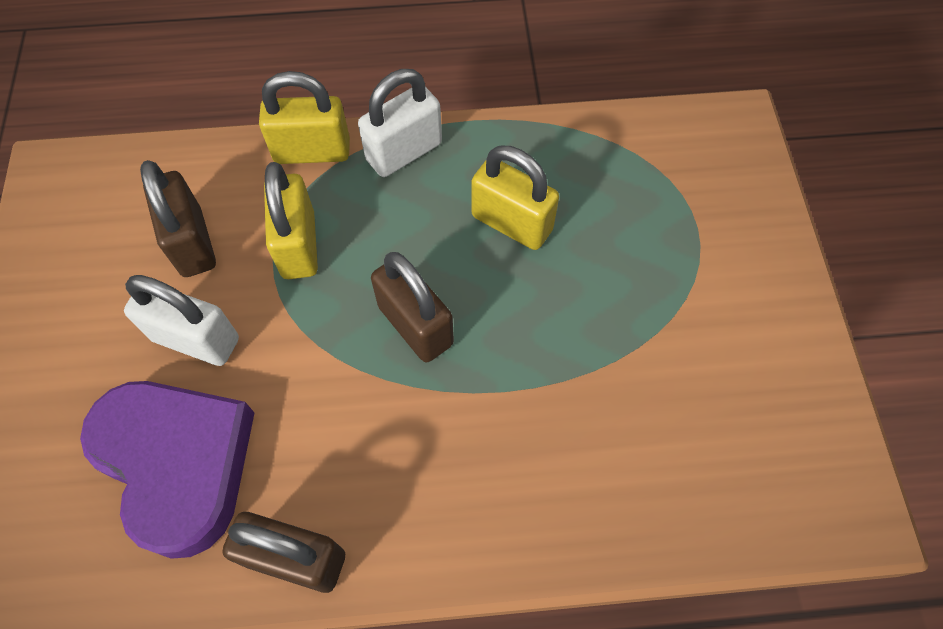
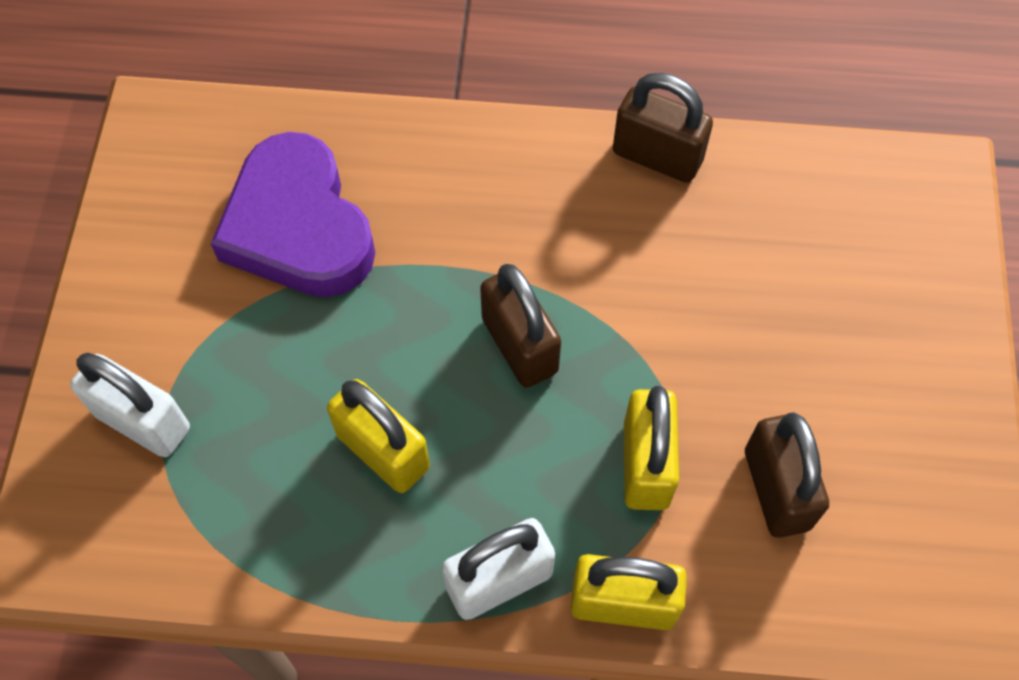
camera: 170 degrees left, 0 degrees up
(177, 463) = (771, 248): purple heart -> purple heart (298, 226)
(196, 339) = (762, 368): white padlock -> white padlock (143, 421)

